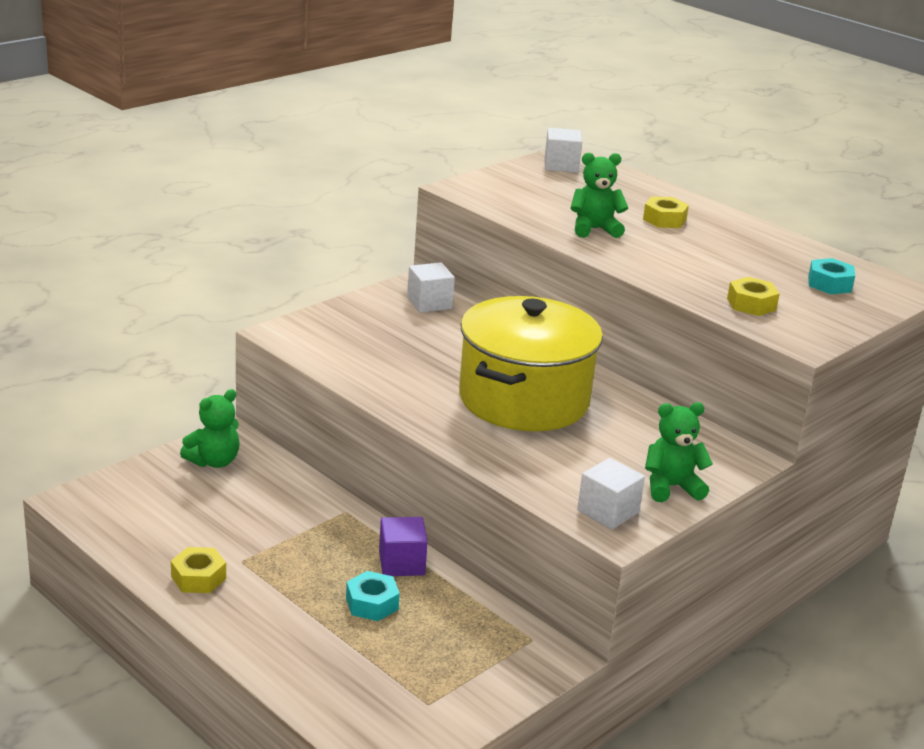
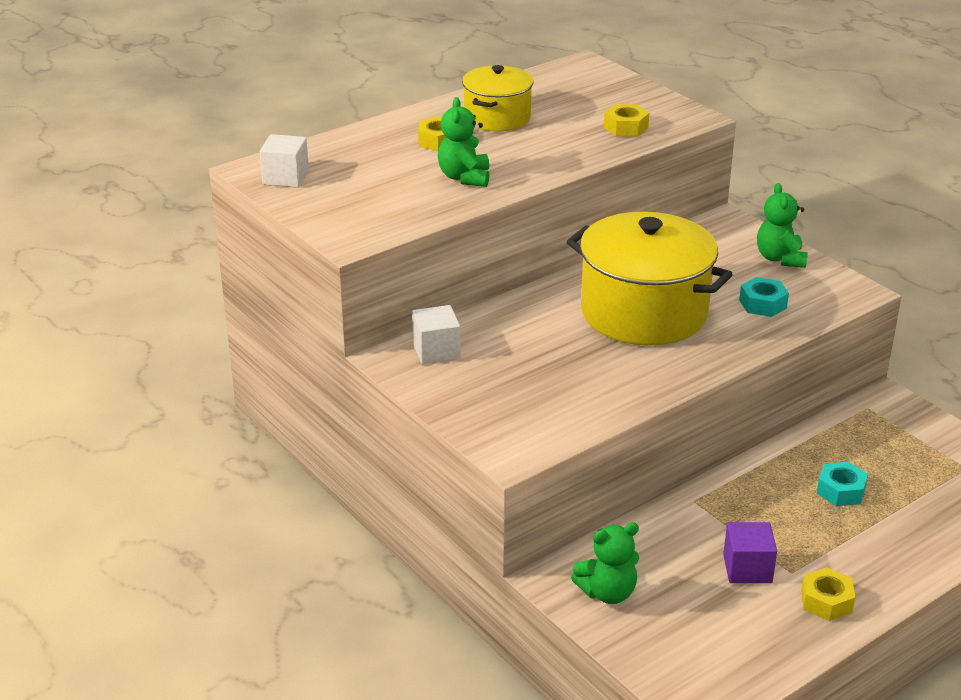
camera: 80 degrees left, 5 degrees up
(214, 461) = (607, 592): green teddy bear -> green teddy bear turned 105 degrees clockwise
(401, 563) = (775, 470): purple cube -> purple cube (747, 569)
(608, 512) = (826, 291): white cube -> none
(732, 244) = (497, 118): none -> yellow pot
(829, 284) = (578, 90): turquoise nut -> turquoise nut (762, 304)

